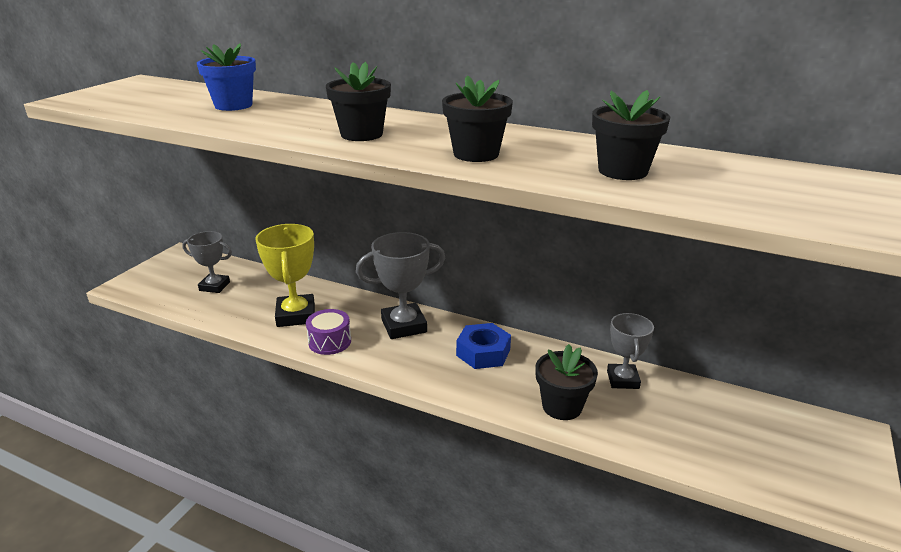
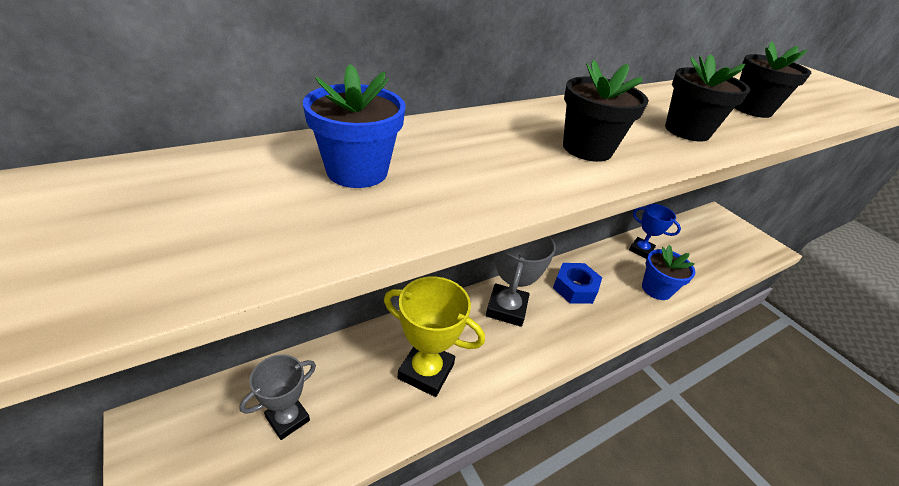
camera: 60 degrees left, 10 degrees up
(330, 342) = (495, 368): purple drum -> none
(562, 406) = (656, 289): black flower pot -> blue flower pot
(622, 380) = (641, 250): grey trophy -> blue trophy

